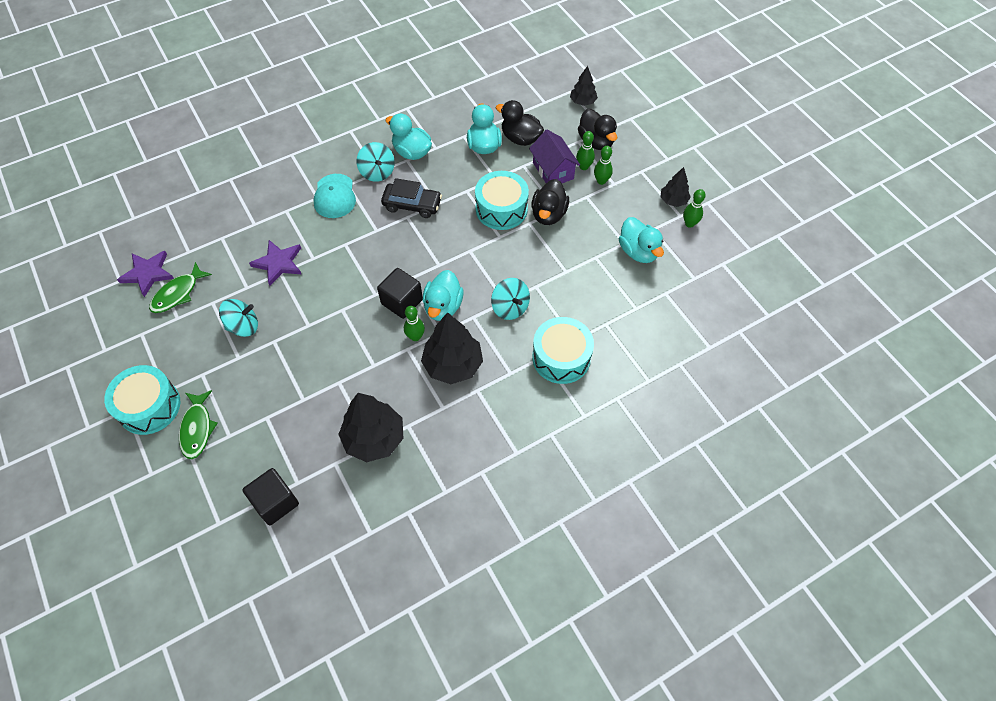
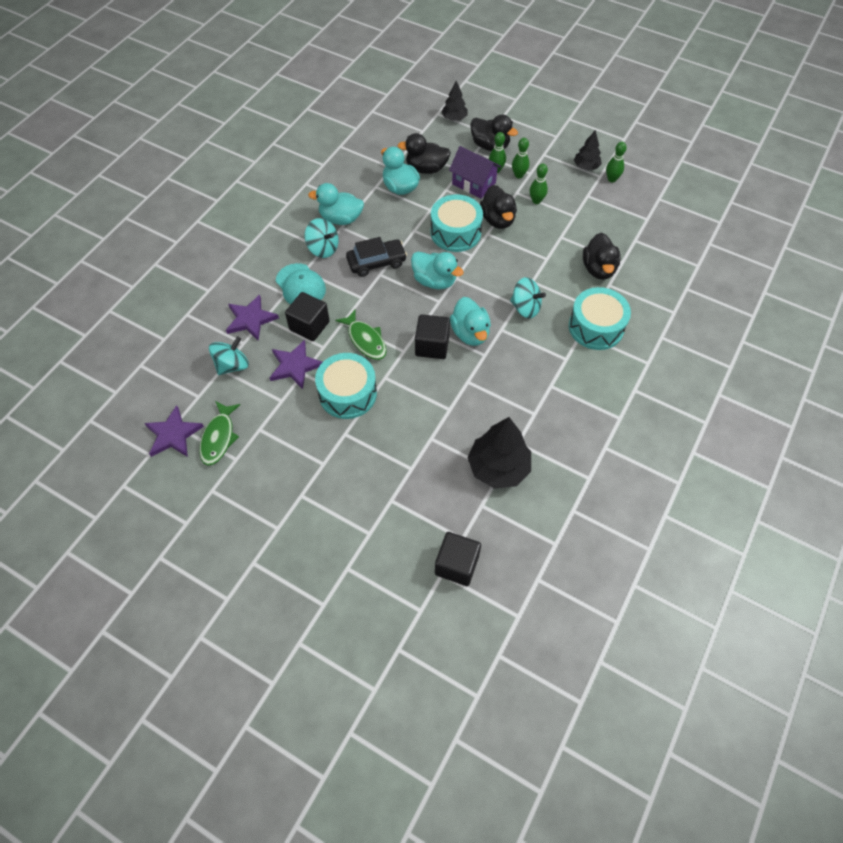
camera: 30 degrees left, 0 degrees up
(149, 406) = (273, 548): turquoise drum -> turquoise drum (347, 393)
(197, 428) = (335, 543): green fish -> green fish (365, 340)
(243, 326) = (306, 435): turquoise spinning top -> turquoise spinning top (232, 365)
(274, 206) = (251, 319): none -> purple star
(315, 234) = (309, 326): none -> black cube
(415, 337) = (466, 368): green bowling pin -> green bowling pin (536, 201)
(453, 365) = (515, 375): black tree -> none
(607, 304) = (598, 269): none -> black duck
(638, 251) = (590, 218): turquoise duck -> turquoise duck (434, 281)

